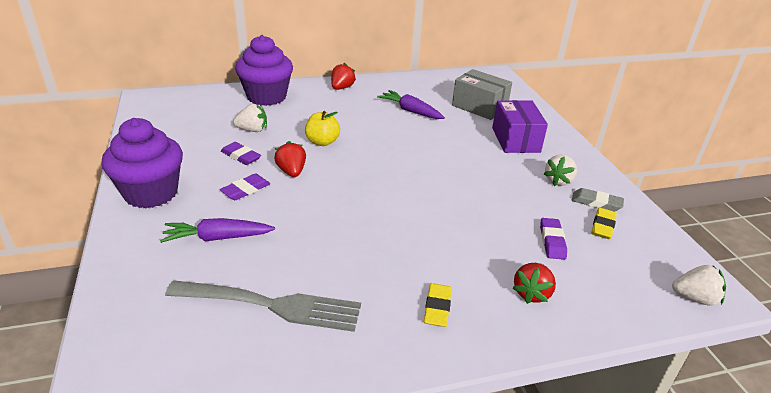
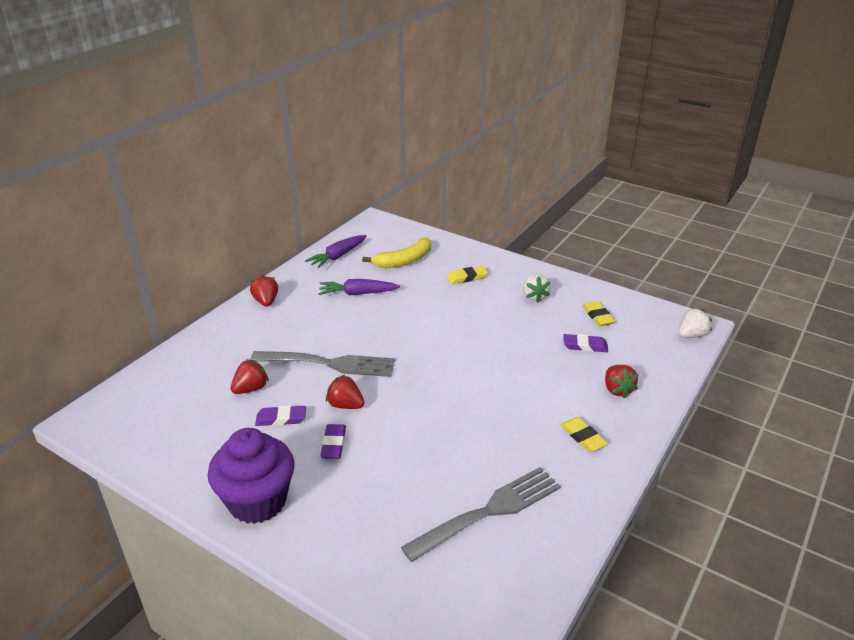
camera: 40 degrees left, 0 degrees up
(217, 238) = (375, 496): purple carrot -> purple carrot (337, 256)
(252, 130) = (251, 389): white strawberry -> red strawberry
(266, 97) = (209, 349): purple cupcake -> none
(322, 142) = (329, 364): yellow apple -> grey fork
(479, 107) = (404, 261): grey box -> yellow banana
(515, 140) = (467, 277): purple box -> yellow eraser
(552, 241) = (585, 346): purple eraser -> purple eraser turned 45 degrees counterclockwise
(596, 203) = (574, 300): grey eraser -> none

